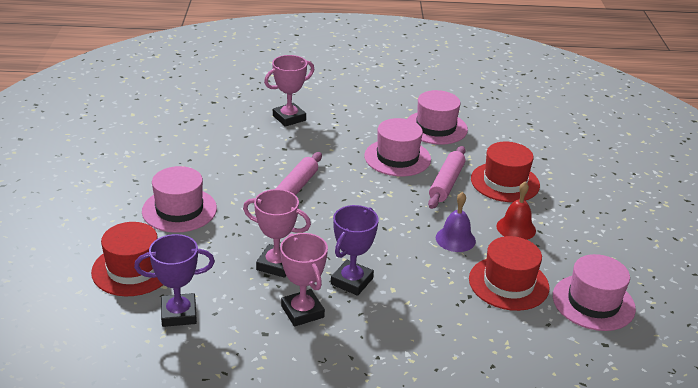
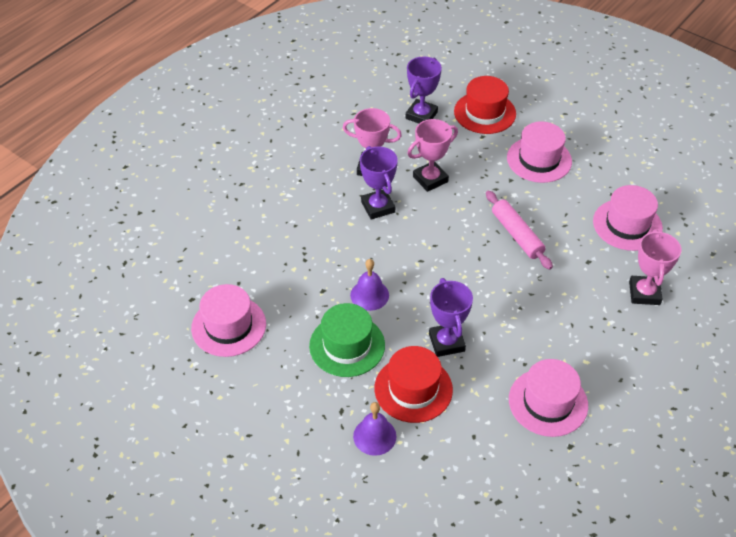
camera: 130 degrees right, 15 degrees up
(397, 158) = (515, 333): pink hat -> pink hat (627, 225)
(446, 183) = (446, 342): pink rolling pin -> purple trophy
(508, 283) = (294, 291): red hat -> none
(516, 228) = (347, 345): red bell -> green hat
(562, 183) = (374, 436): none -> purple bell

